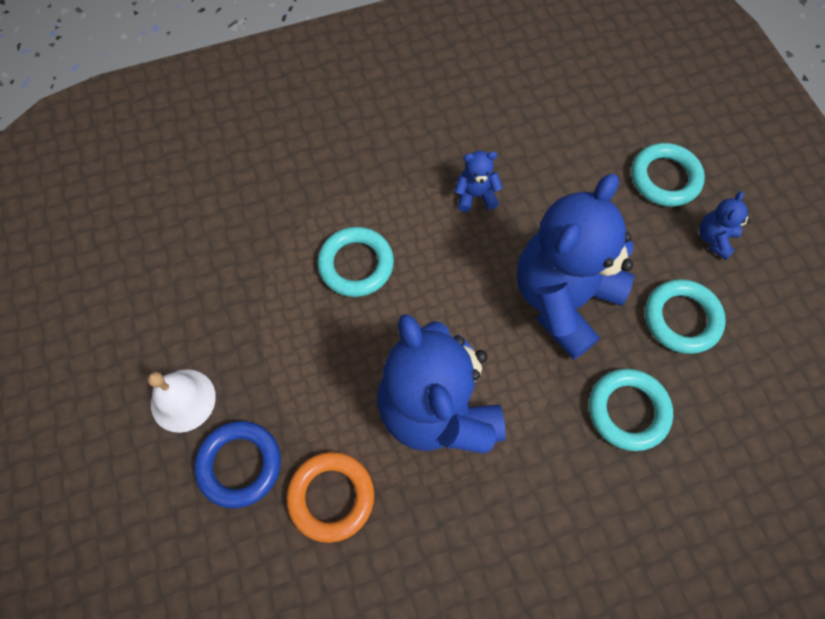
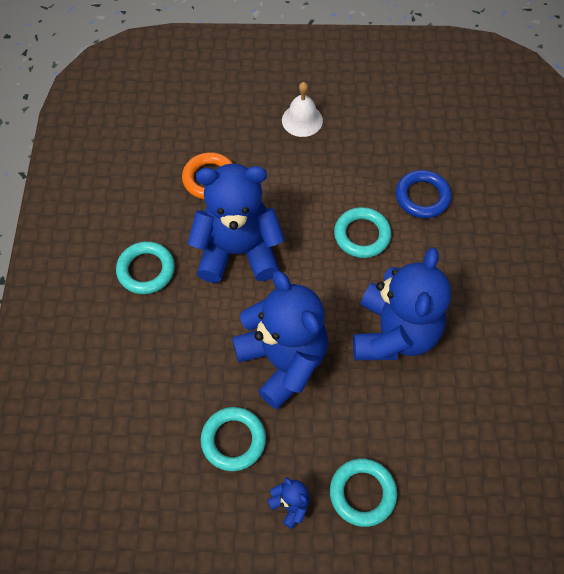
camera: 110 degrees right, 5 degrees down
(240, 465) = (250, 139): blue ring -> blue ring (422, 197)
(475, 195) = (394, 333): blue teddy bear -> blue teddy bear, size x2.47
(628, 411) = (183, 367): turquoise ring -> turquoise ring (146, 270)

